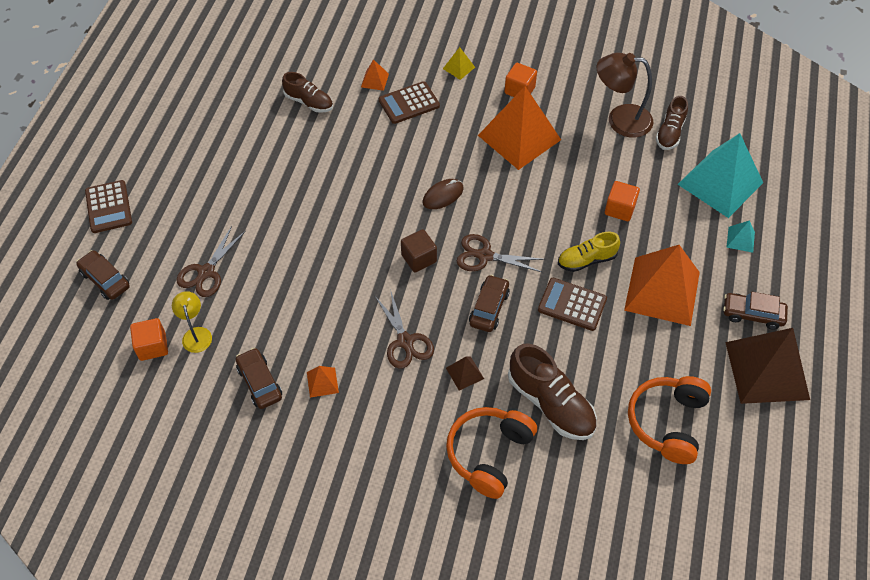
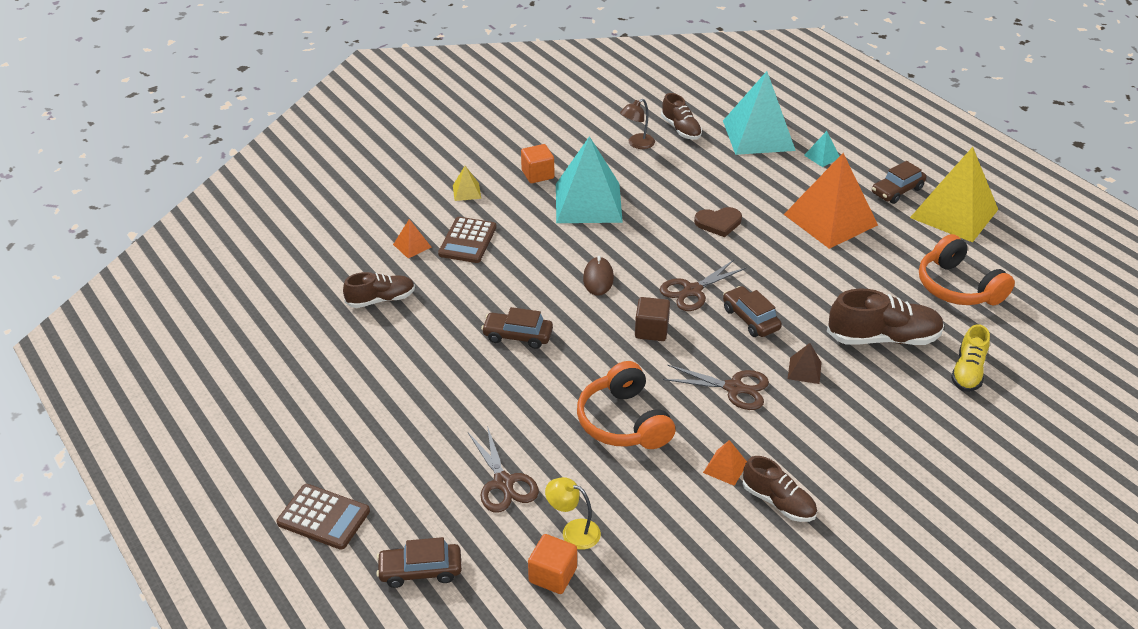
camera: 50 degrees left, 15 degrees down
(259, 382) = (682, 513): brown car -> brown car (517, 336)
(316, 432) = (778, 502): none -> brown shoe
(489, 454) = (901, 401): orange headphones -> orange headphones (624, 422)
(519, 137) = (588, 203): orange pyramid -> turquoise pyramid
(572, 304) = (795, 272): brown calculator -> none
(579, 224) = (718, 223): none -> brown heart
(586, 260) = (758, 239): yellow shoe -> yellow shoe (967, 371)
(619, 209) = (727, 194): orange cube -> none
(620, 120) = (637, 144): brown lamp -> brown lamp, size x0.58
(767, 370) = (954, 213): brown pyramid -> yellow pyramid

